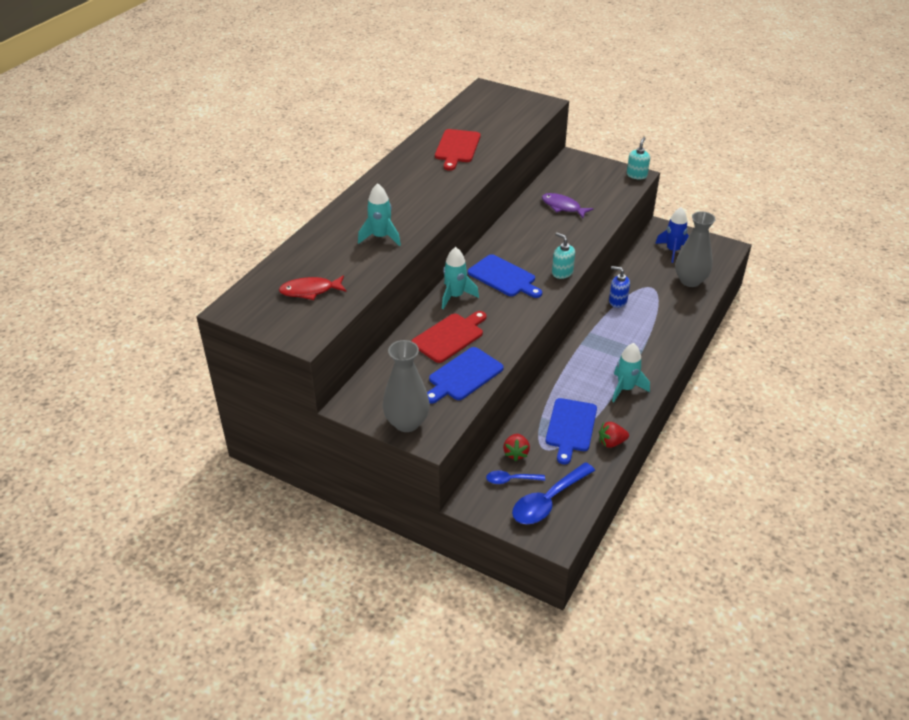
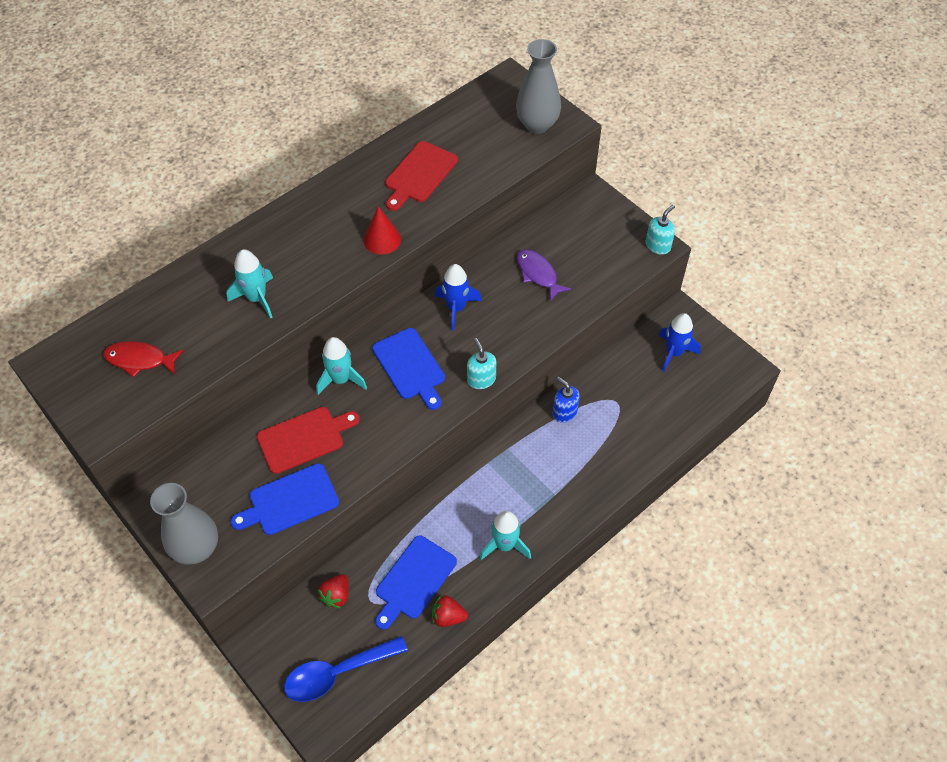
camera: 20 degrees right, 15 degrees up
(454, 187) = (382, 239): none -> red cone
(510, 480) = (312, 630): blue spoon -> none
(515, 238) = (456, 308): none -> blue rocket
(690, 281) = (670, 406): grey vase -> grey vase (537, 124)

